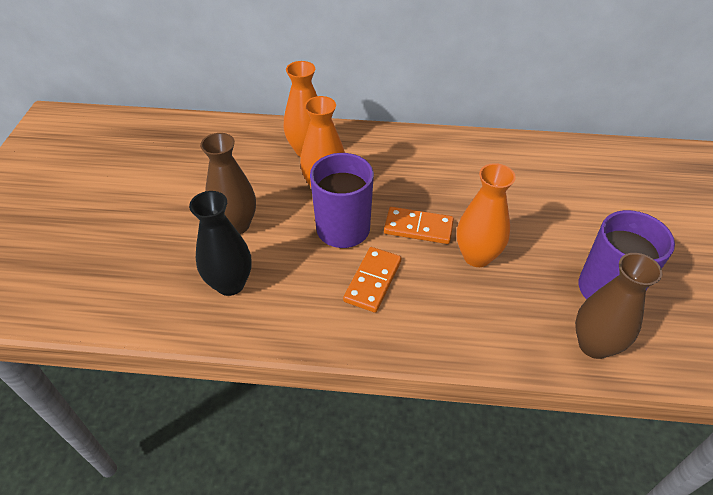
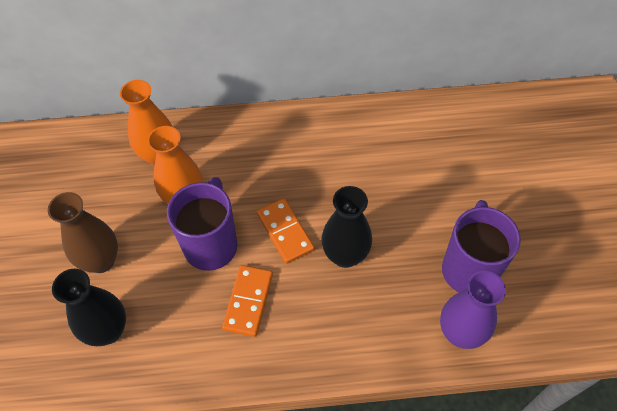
camera: 10 degrees left, 10 degrees up
(418, 228) = (285, 232): orange domino -> orange domino turned 60 degrees clockwise
(477, 256) = (345, 255): orange vase -> black vase
(594, 345) = (460, 333): brown vase -> purple vase

